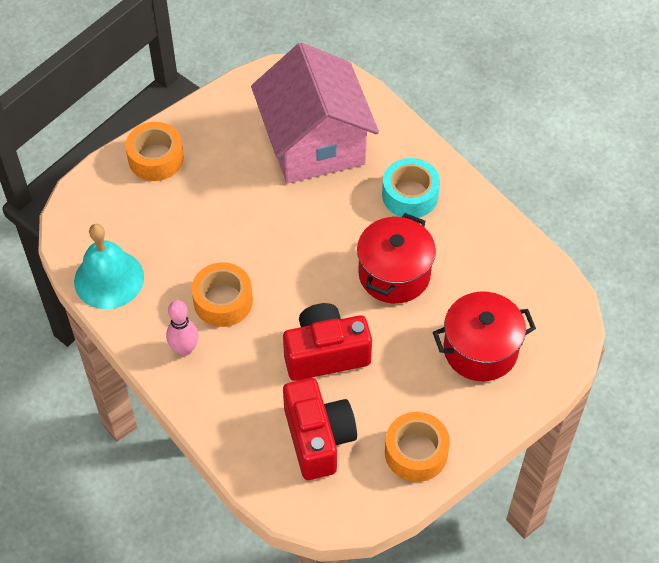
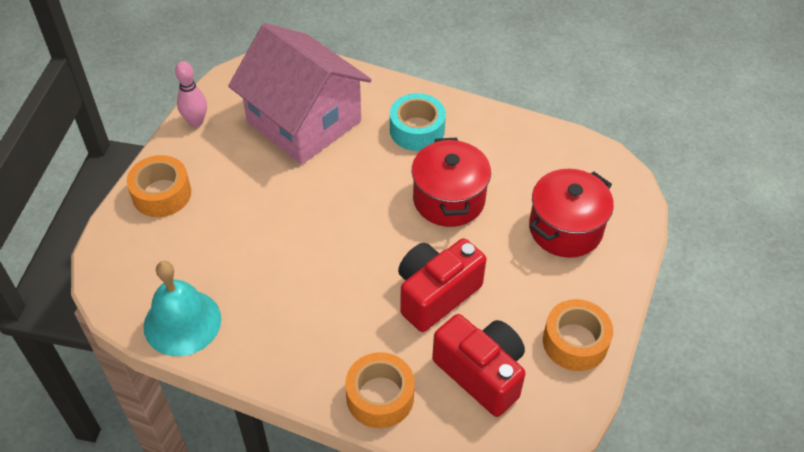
camera: 30 degrees left, 5 degrees down
(184, 349) = (300, 352): pink bowling pin -> pink bowling pin (196, 122)
(223, 301) = (309, 292): orange tape -> orange tape (380, 396)

